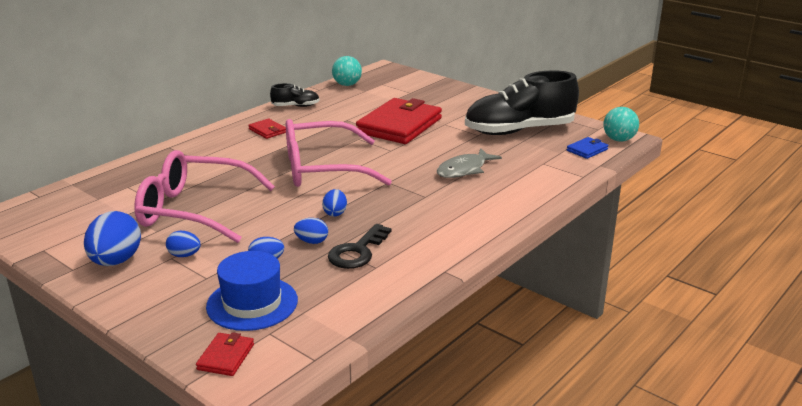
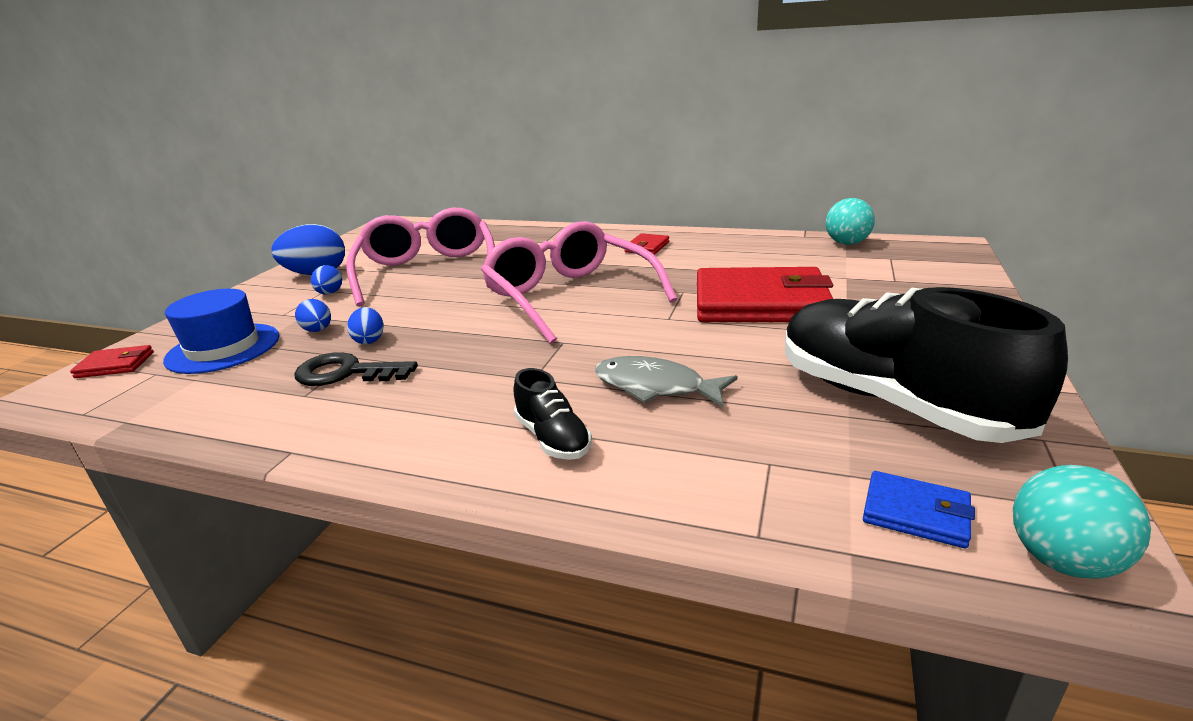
camera: 70 degrees right, 0 degrees up
(295, 106) = (734, 240): black shoe -> black shoe (553, 438)
(335, 213) = (450, 333): blue egg -> none

